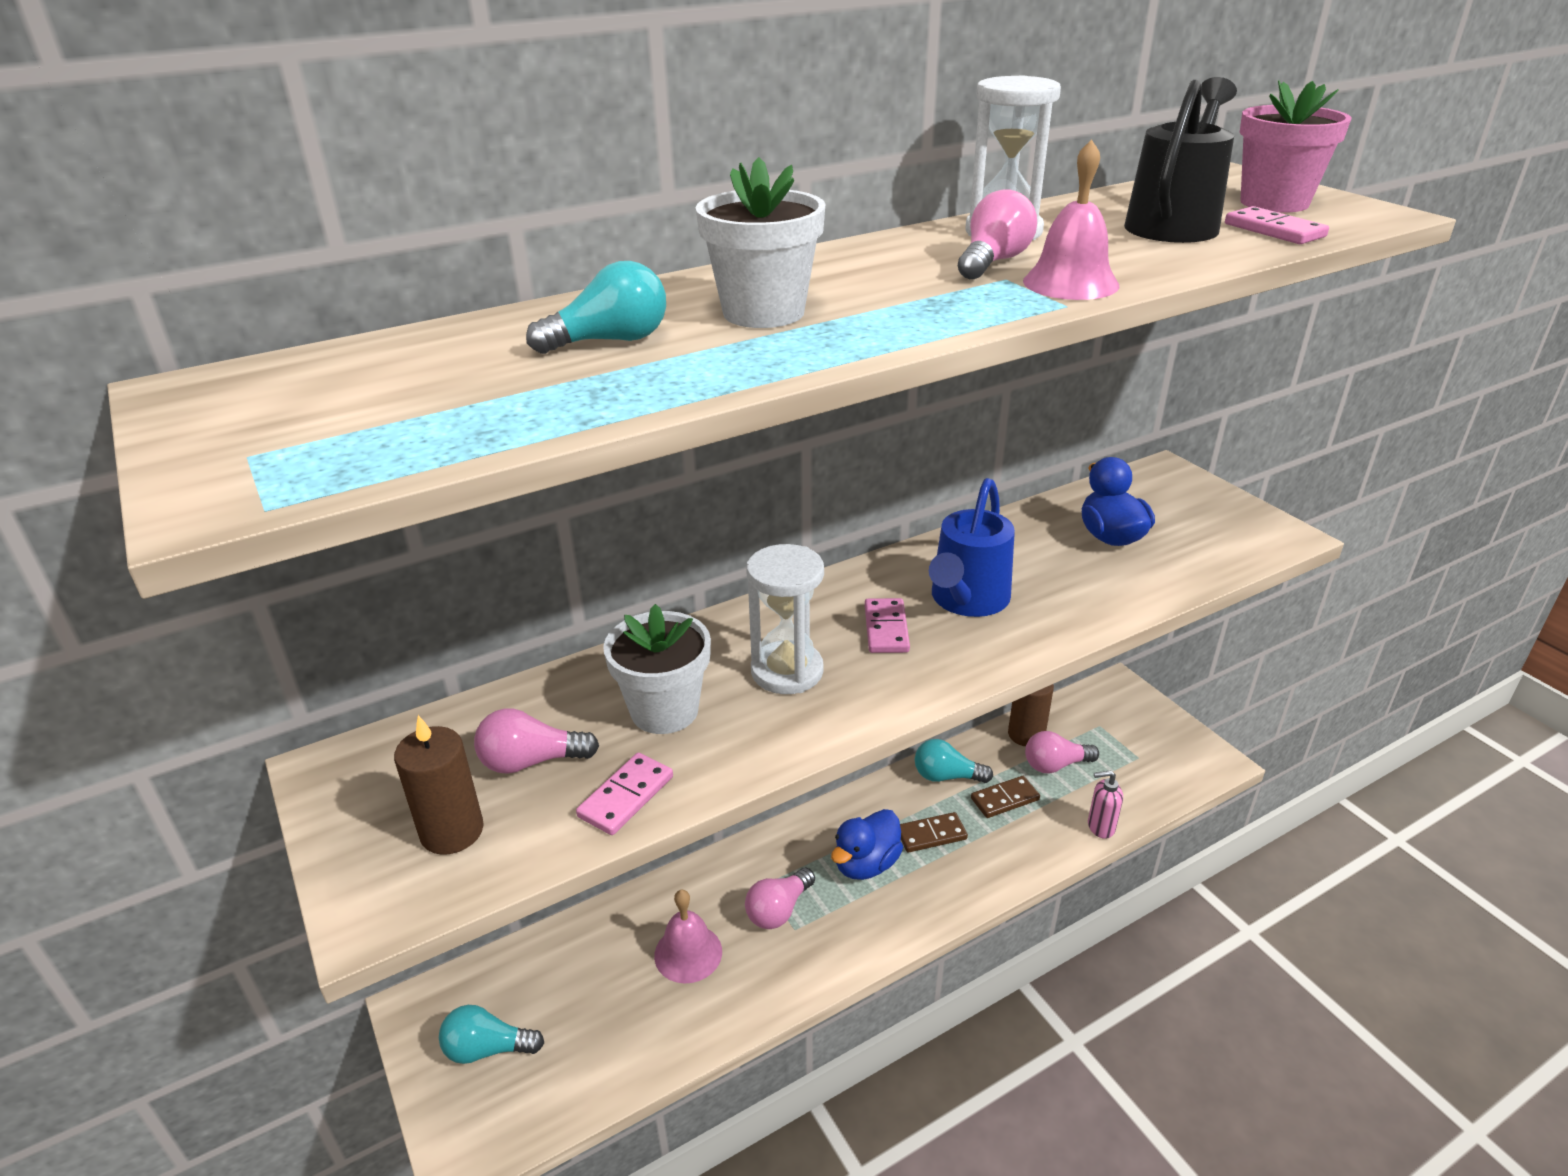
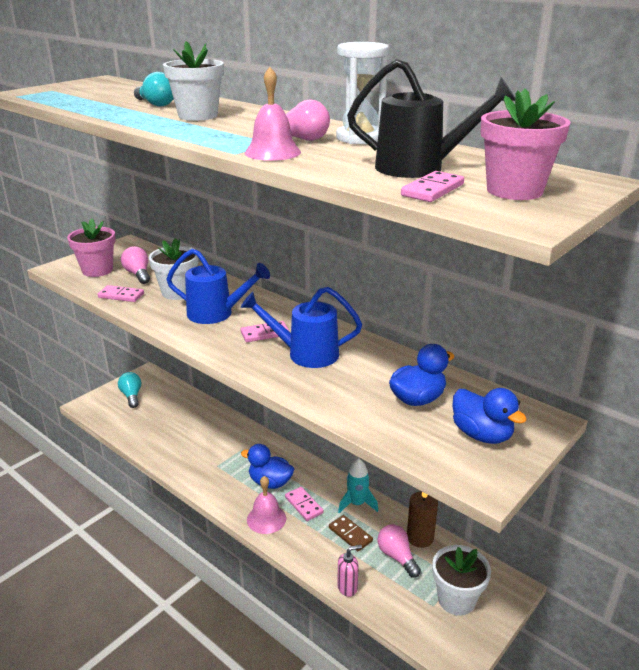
camera: 70 degrees right, 5 degrees down
(452, 831) = (97, 270): brown candle -> pink flower pot
(688, 953) = (192, 435): pink bell -> pink bell (266, 519)
(778, 910) = (227, 457): pink light bulb -> none
(787, 671) = (217, 314): white hourglass -> blue watering can
(931, 835) = (303, 505): brown domino -> pink domino
(946, 776) = (357, 504): turquoise light bulb -> turquoise rocket
(1100, 827) = (347, 587): pink soap dispenser -> pink soap dispenser turned 90 degrees clockwise
(1132, 735) = (456, 599): none -> white flower pot
(1192, 514) = (481, 435): none -> blue duck

